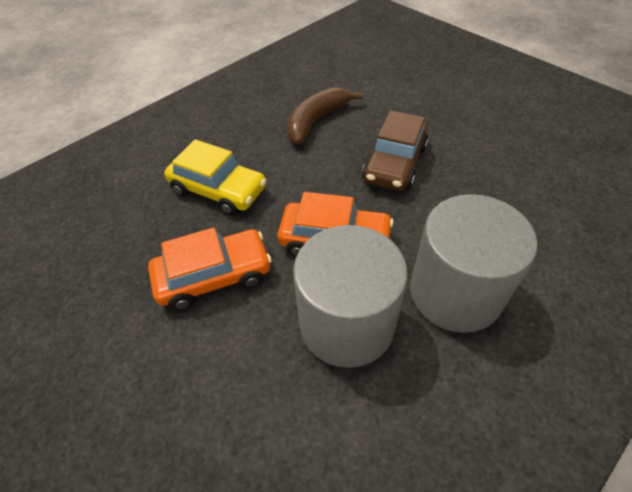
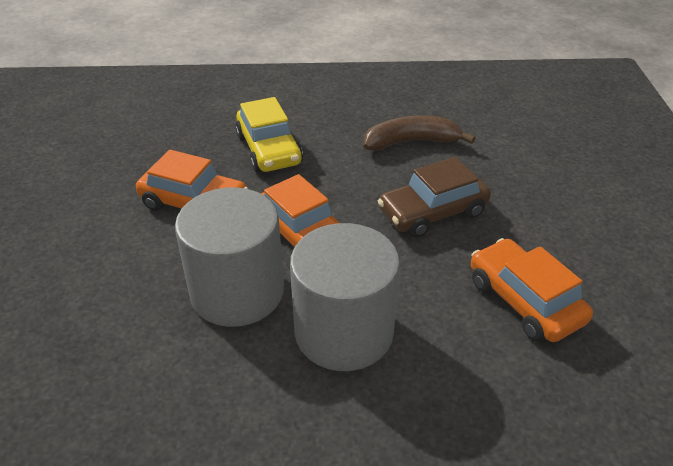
camera: 40 degrees right, 10 degrees down
(519, 187) = (524, 301): none -> orange car

